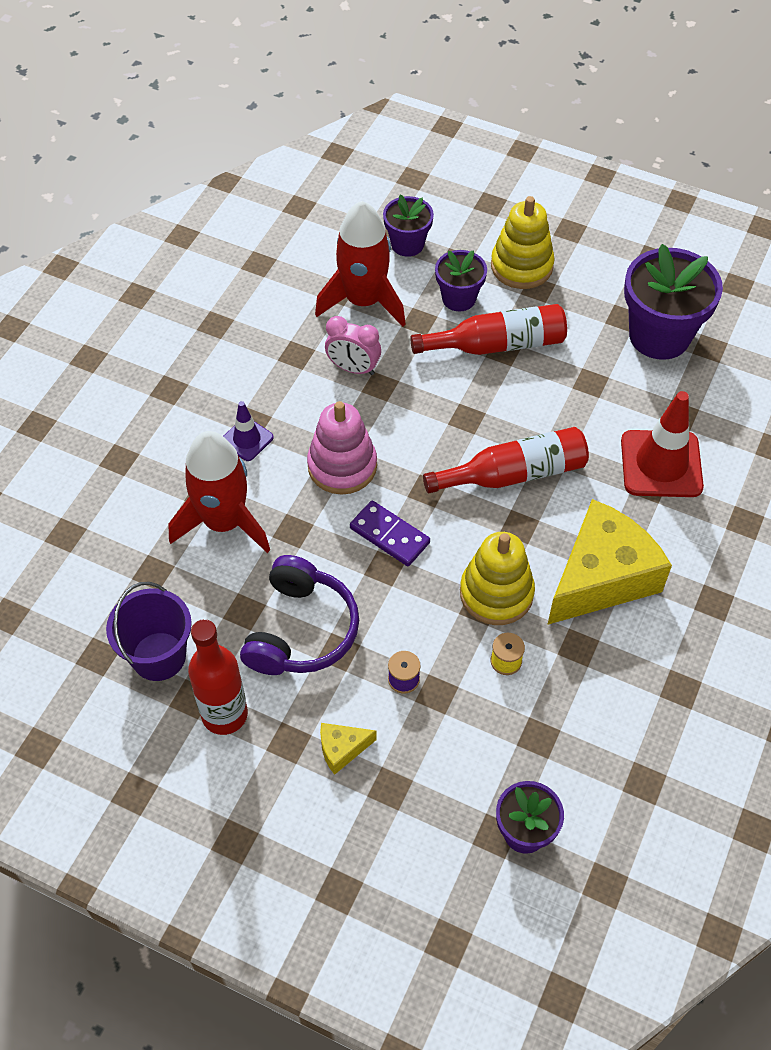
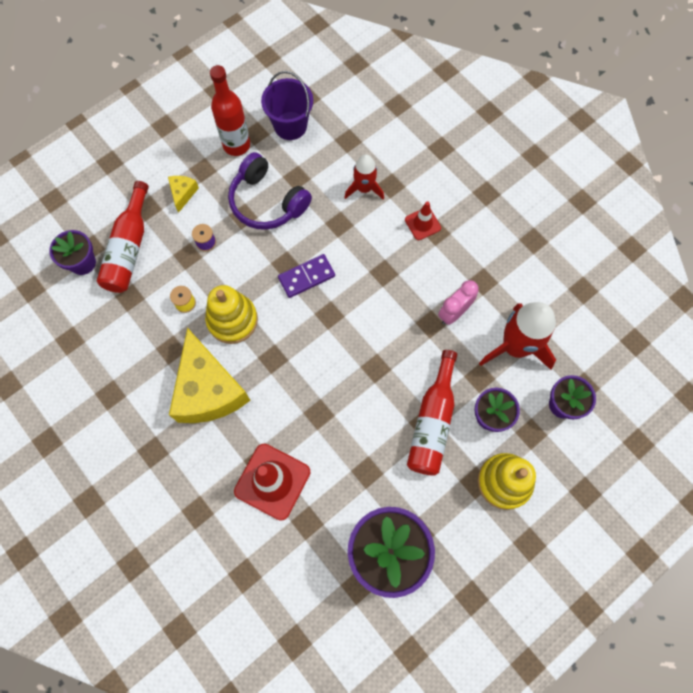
camera: 115 degrees right, 15 degrees up
(224, 522) = (364, 188): red rocket -> red rocket, size x0.58
(247, 439) = (422, 224): purple traffic cone -> red traffic cone
(342, 466) = (373, 271): pink stacking toy -> none
(514, 474) = (314, 376): red bottle -> red bottle (129, 248)

